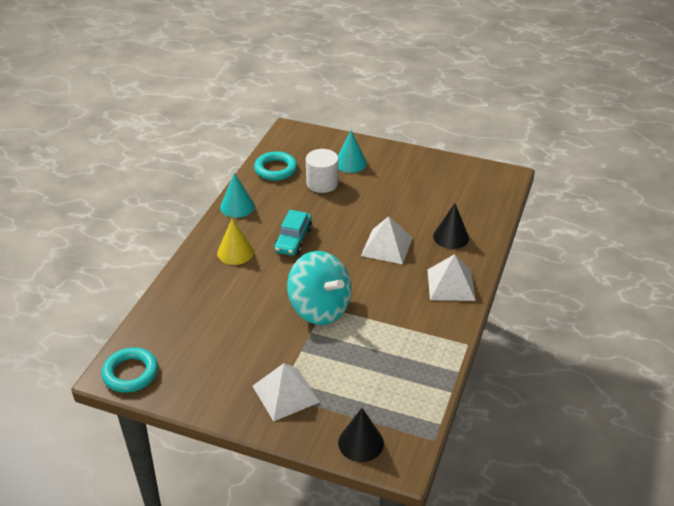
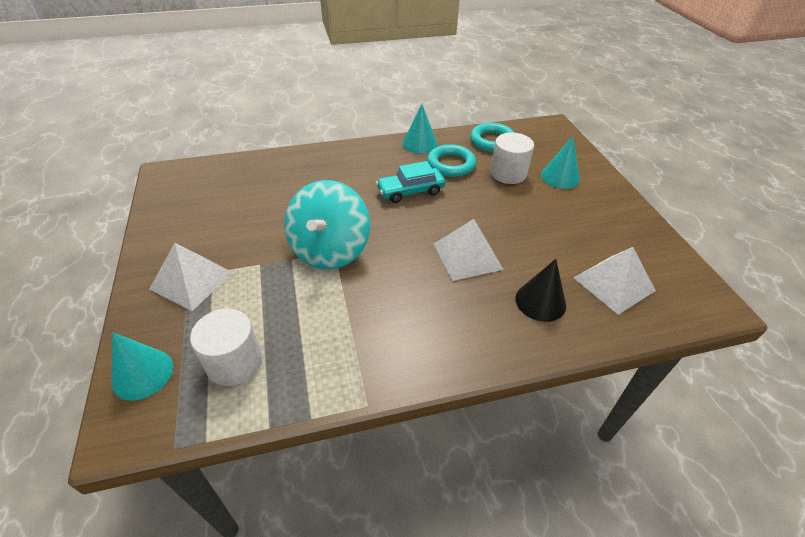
camera: 55 degrees right, 5 degrees up
(130, 373) = (171, 181): turquoise ring -> turquoise ring (451, 164)
(235, 252) = (360, 168): yellow cone -> none
(360, 443) = (142, 374): black cone -> turquoise cone
(387, 393) = (234, 362): none -> white cylinder
(451, 284) = (459, 339): white pyramid -> white pyramid (614, 284)

